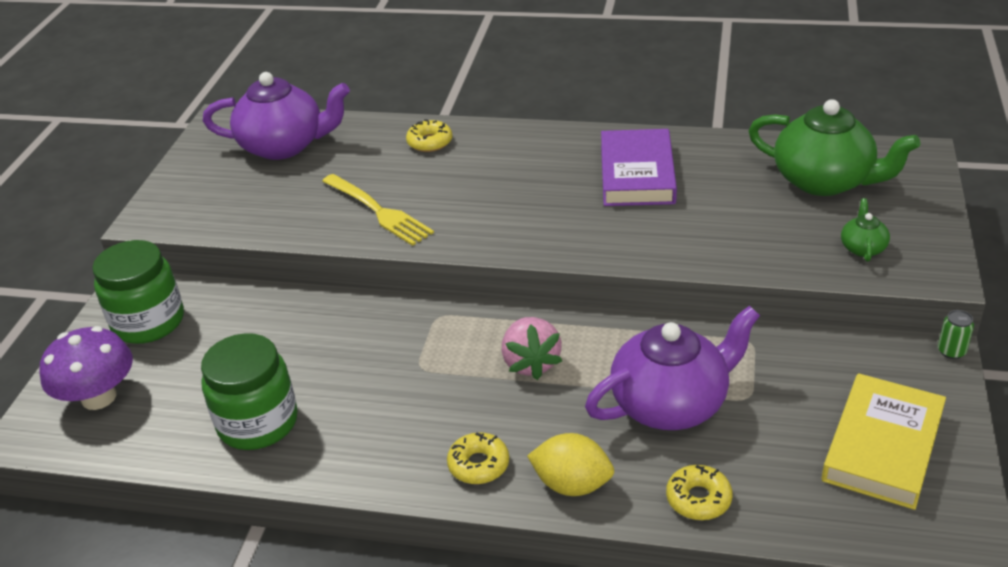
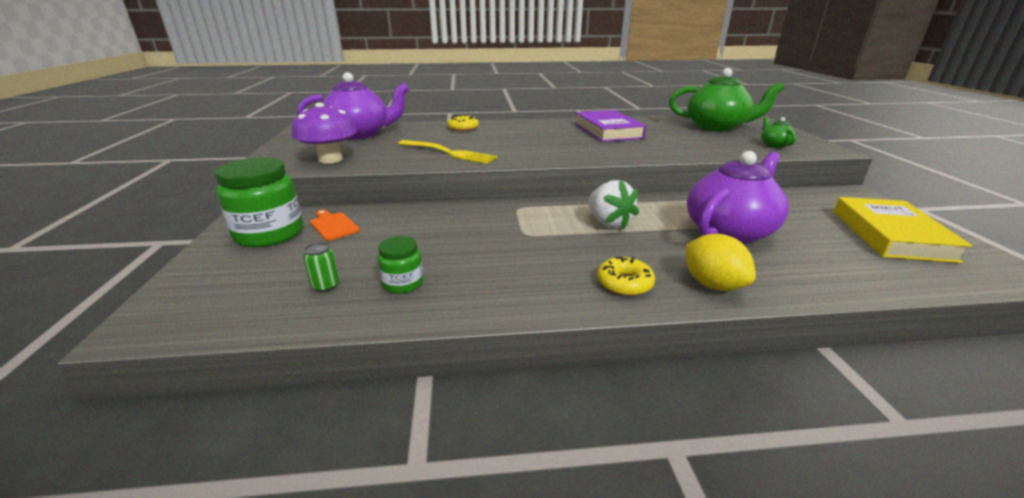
camera: 20 degrees left, 10 degrees down
(99, 397) = (227, 286): purple mushroom -> purple mushroom (330, 159)
(216, 317) = (333, 225): none -> orange cutting board
(258, 423) = (403, 283): green jar -> green jar, size x0.52
(531, 363) = (608, 223): pink strawberry -> white strawberry
(572, 484) = (712, 284): yellow lemon -> yellow lemon turned 60 degrees clockwise
(698, 499) = (816, 279): yellow donut -> none
(951, 351) = (860, 191): green can -> green can (326, 286)

